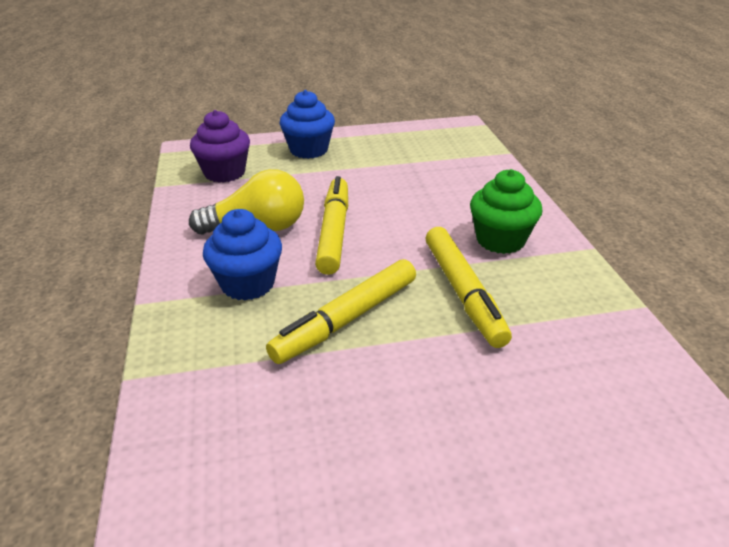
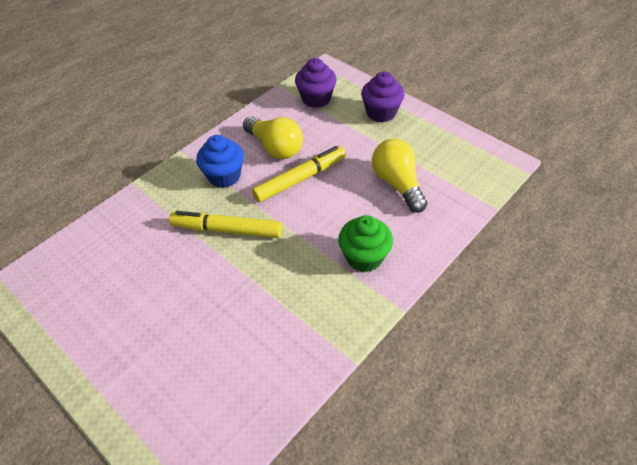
camera: 55 degrees right, 15 degrees up
(309, 150) = (381, 113): blue cupcake -> purple cupcake
(420, 182) = (397, 184): none -> yellow light bulb
(463, 293) = (291, 265): yellow marker -> none

